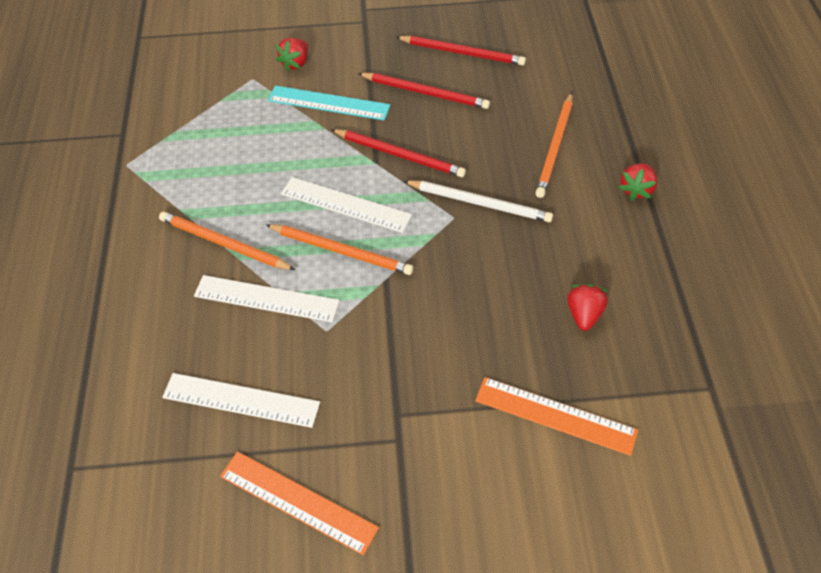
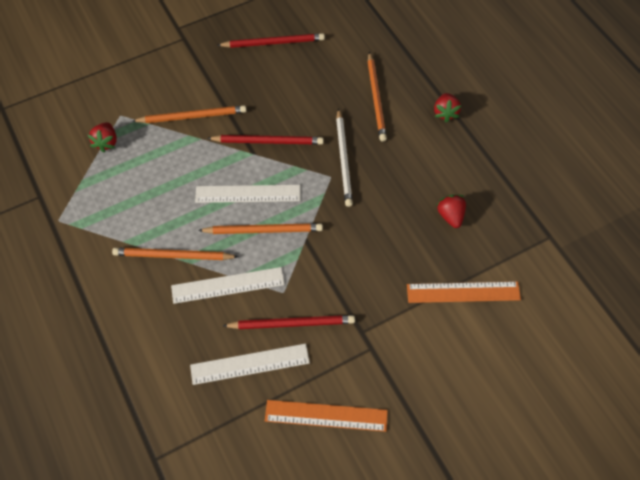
camera: 25 degrees left, 5 degrees up
(295, 63) = (148, 91): red strawberry -> red strawberry (106, 142)
(329, 103) = (192, 116): turquoise ruler -> orange pencil
(425, 93) = (262, 85): red pencil -> red pencil (292, 323)
(479, 203) = (343, 159): white pencil -> white pencil turned 90 degrees clockwise

